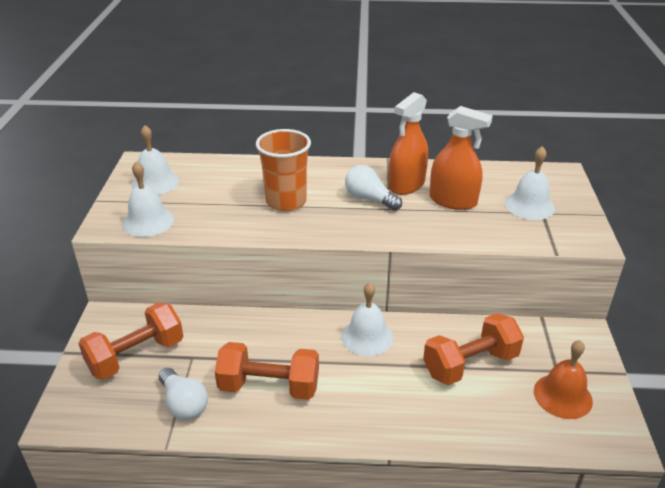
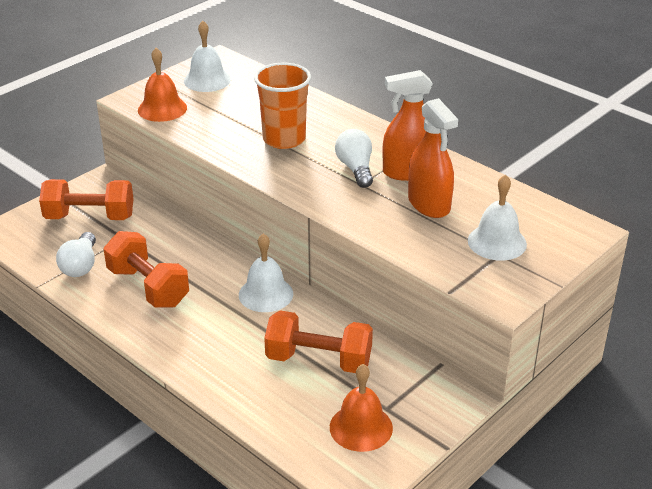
camera: 40 degrees right, 0 degrees up
(148, 221) = (162, 109): white bell -> orange bell

